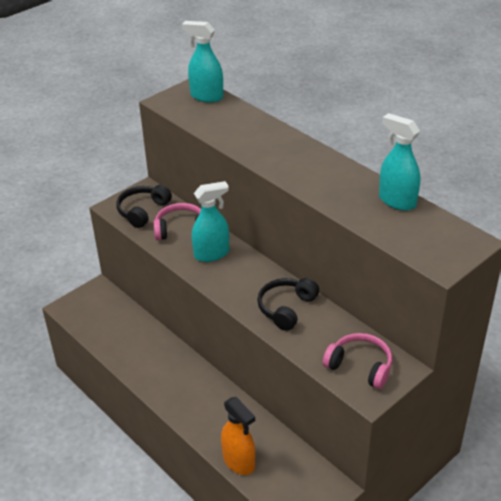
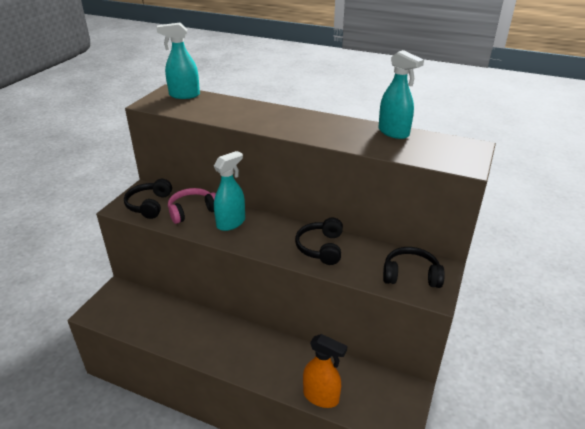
camera: 25 degrees left, 5 degrees down
(360, 366) = (410, 275): pink headphones -> black headphones
(397, 201) = (393, 132): turquoise spray bottle -> turquoise spray bottle turned 150 degrees counterclockwise

